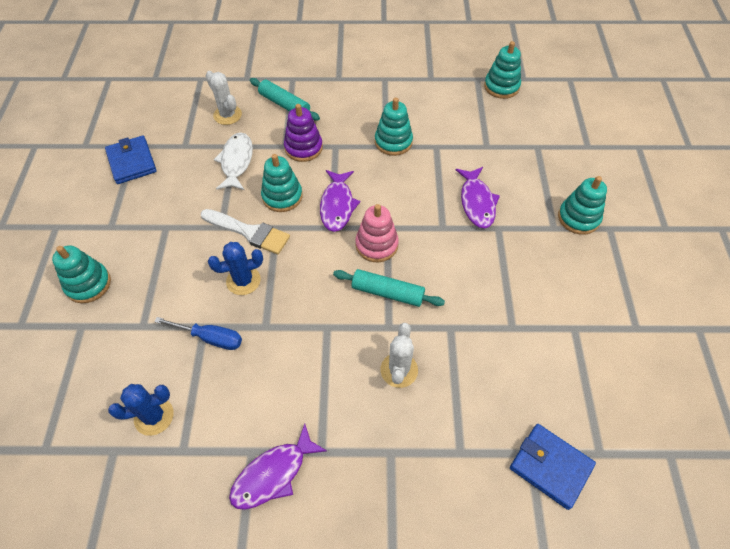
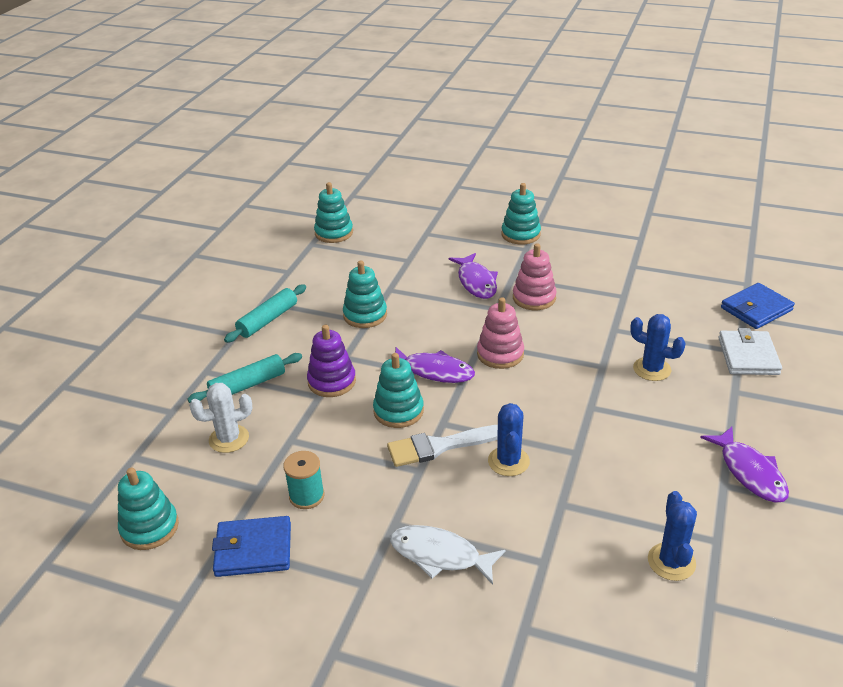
camera: 70 degrees left, 20 degrees down
(88, 284) = (457, 616): turquoise stacking toy -> turquoise stacking toy (149, 528)
(182, 172) = (307, 496): none -> turquoise spool
(211, 338) = (579, 499): blue screwdriver -> none
(236, 162) = (319, 442): white fish -> white fish (440, 555)
(249, 232) = (439, 446): white brush -> white brush turned 150 degrees counterclockwise
(387, 292) = (562, 358): turquoise rolling pin -> turquoise rolling pin (268, 320)
(399, 370) = (652, 369): white cactus -> blue cactus
(455, 462) = (748, 356): none -> white wallet
(472, 252) = (534, 298): none -> pink stacking toy
(477, 202) = (476, 282): purple fish -> purple fish turned 60 degrees clockwise

